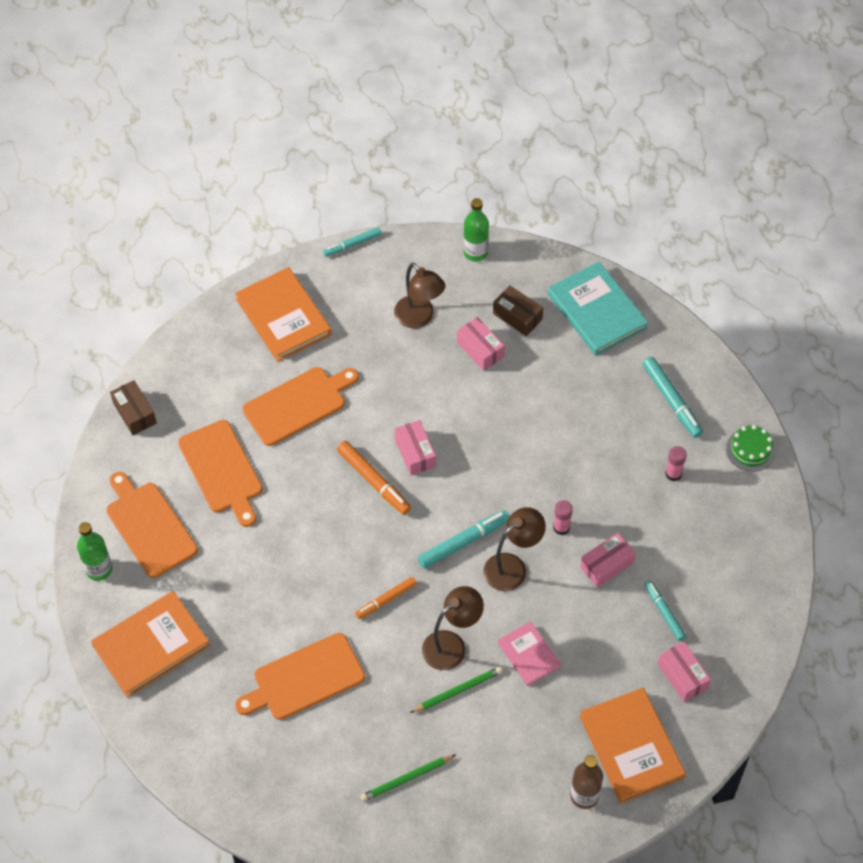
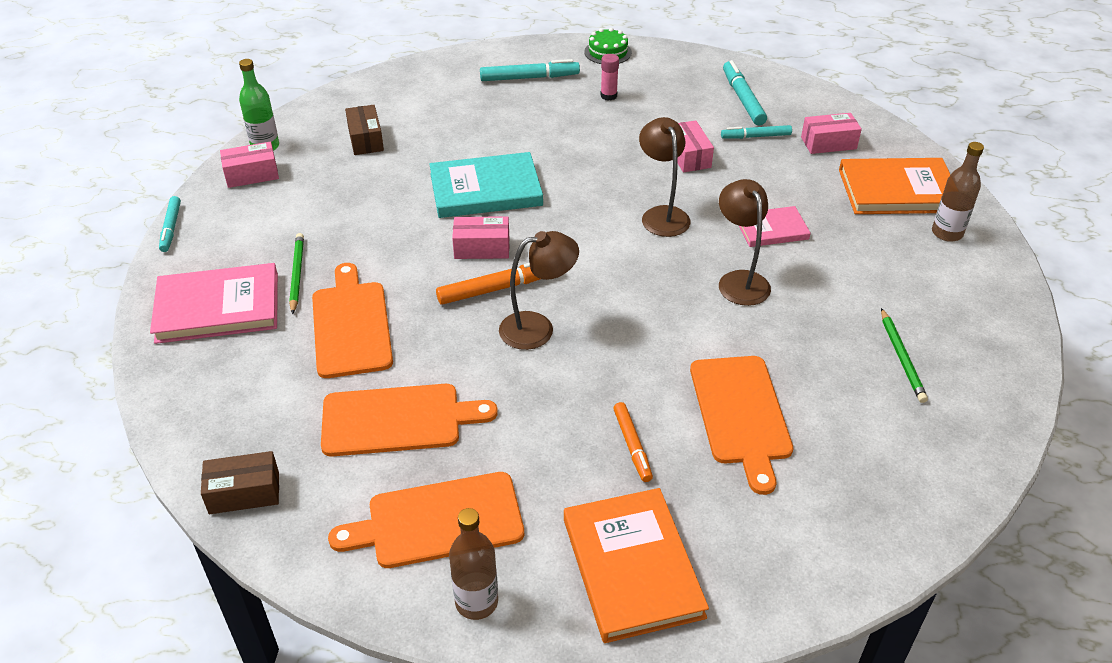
camera: 70 degrees left, 15 degrees down
(99, 569) = (476, 602): green bottle -> brown bottle
(283, 317) = (218, 307): orange book -> pink book
(386, 600) = (661, 317): orange marker -> orange marker (632, 446)
(419, 318) = (312, 203): brown lamp -> brown lamp (538, 328)
(457, 690) = (798, 290): green pencil -> green pencil (296, 274)
(463, 542) = (615, 240): turquoise marker -> turquoise marker (743, 99)
(480, 349) = (386, 172): pink box -> pink box (252, 174)
(517, 316) = (366, 139): brown box -> brown box turned 75 degrees counterclockwise
(561, 527) = (631, 173): pink glue stick -> none
(596, 311) = (399, 93): turquoise book -> turquoise book (485, 190)

